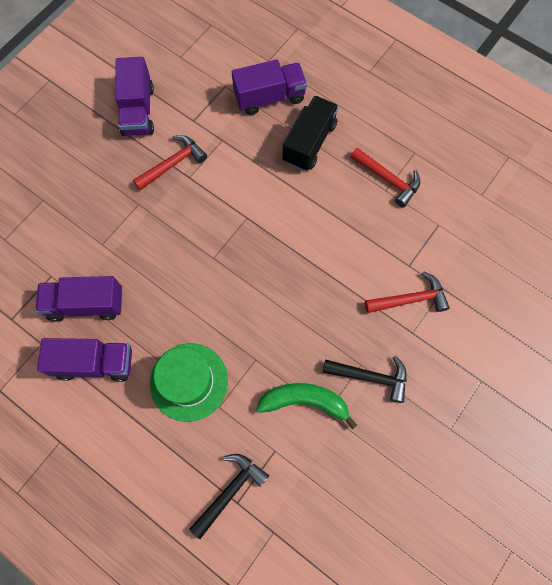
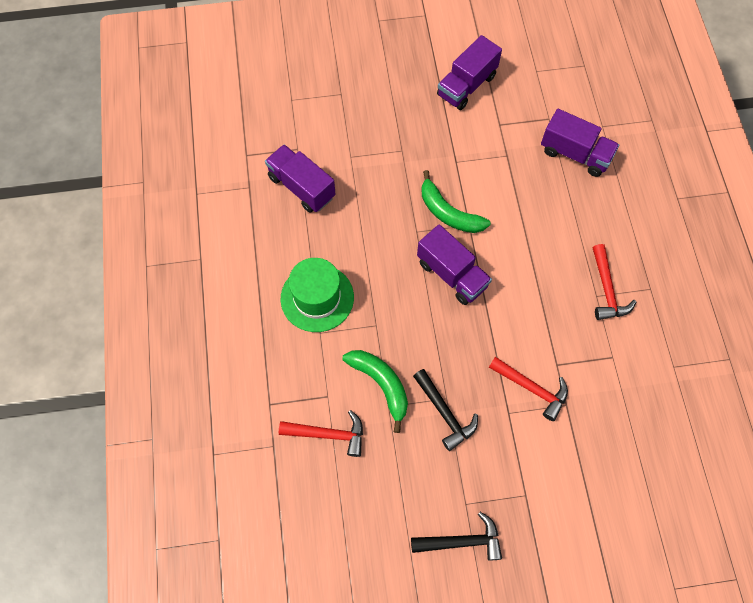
camera: 45 degrees right, 5 degrees down
(94, 363) = (270, 230): purple truck -> purple truck (452, 274)
(173, 164) = (454, 143): red hammer -> red hammer (328, 434)
(222, 222) = (448, 213): none -> green banana
(230, 491) = (272, 392): black hammer -> black hammer (461, 541)
(309, 143) = (572, 212): black truck -> none

